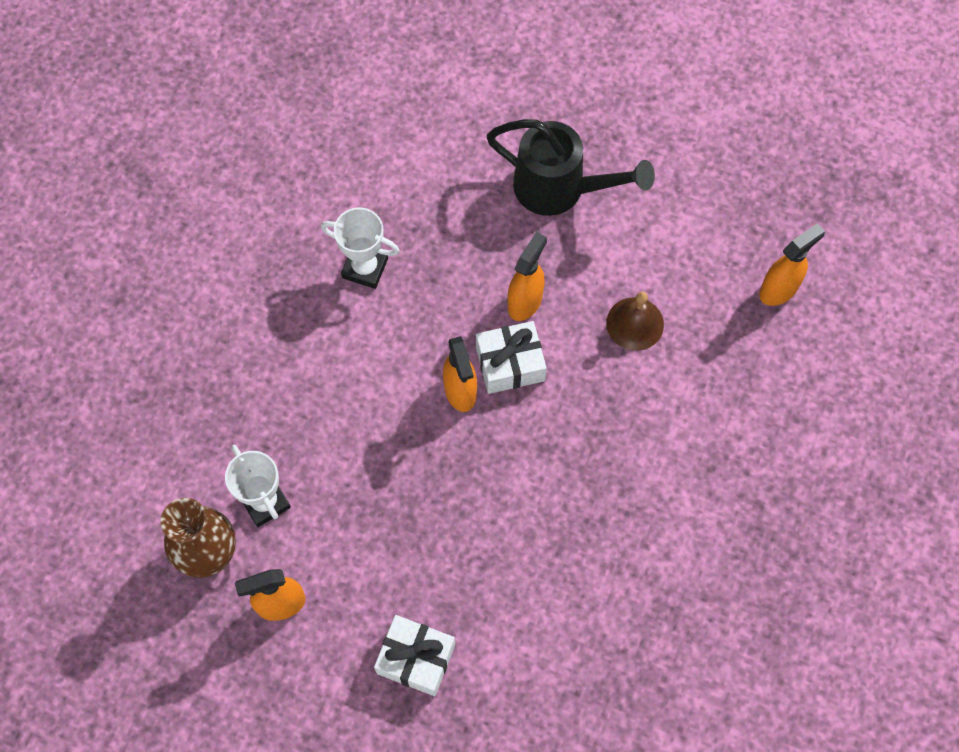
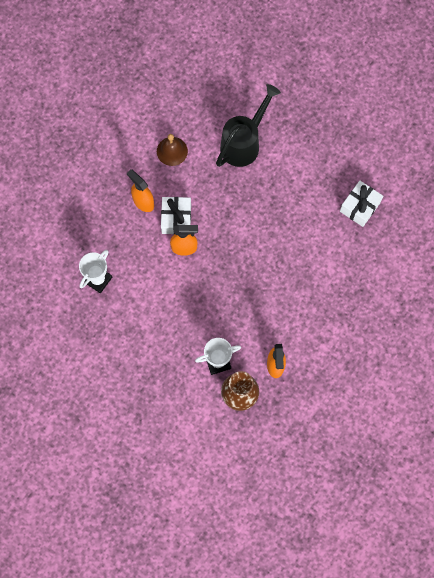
camera: 75 degrees left, 5 degrees up
(416, 659) = (320, 305): white gift -> white gift (360, 207)
(559, 188) = (82, 167): black watering can -> black watering can (243, 143)
(779, 289) = (174, 76): orange spray bottle -> none

